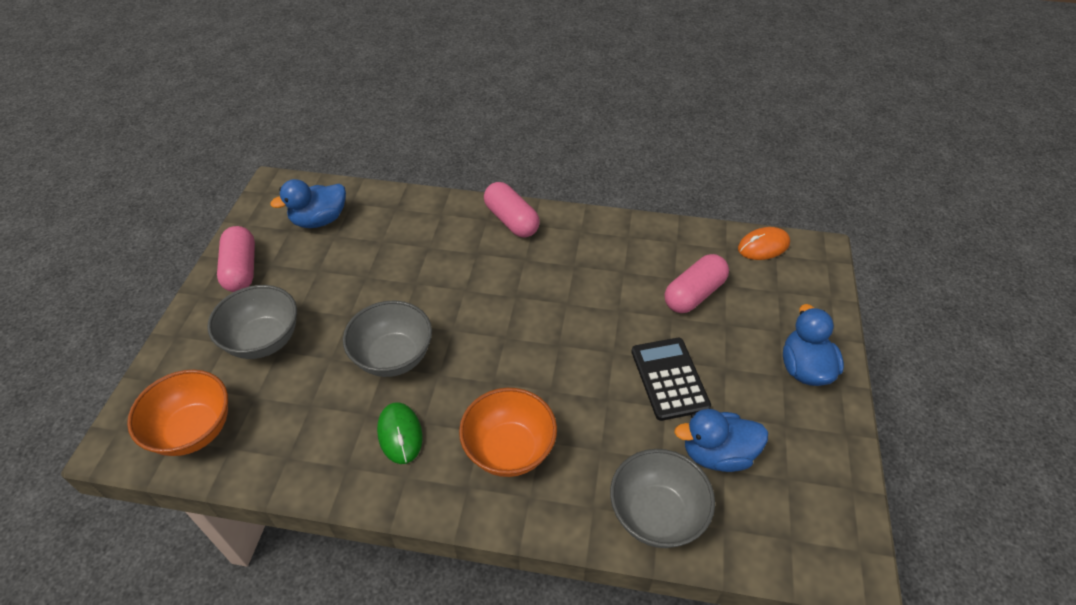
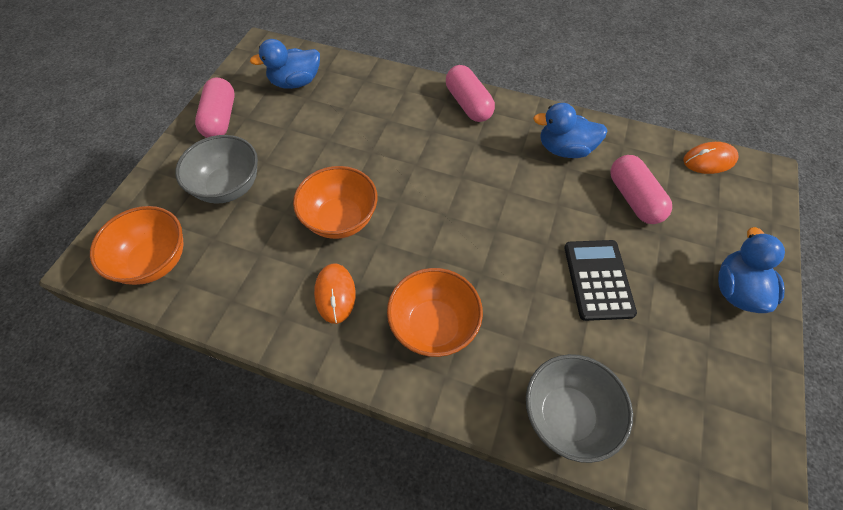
camera: 10 degrees right, 10 degrees up
(393, 357) = (340, 219): grey bowl -> orange bowl
(400, 434) = (335, 294): green mouse -> orange mouse
(694, 294) = (633, 198): pink capsule -> pink capsule turned 75 degrees counterclockwise
(717, 454) = (635, 363): blue duck -> blue duck (564, 149)

